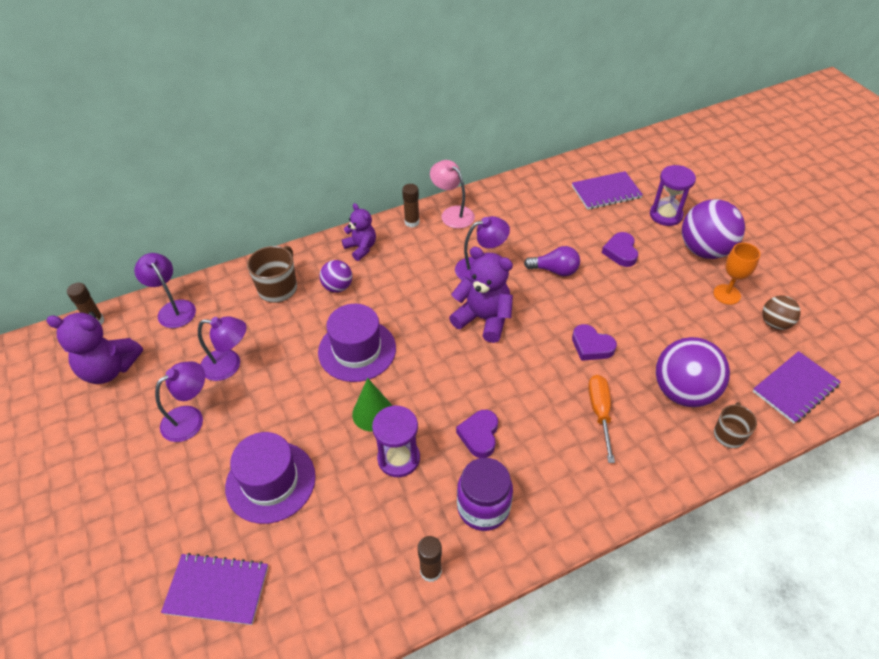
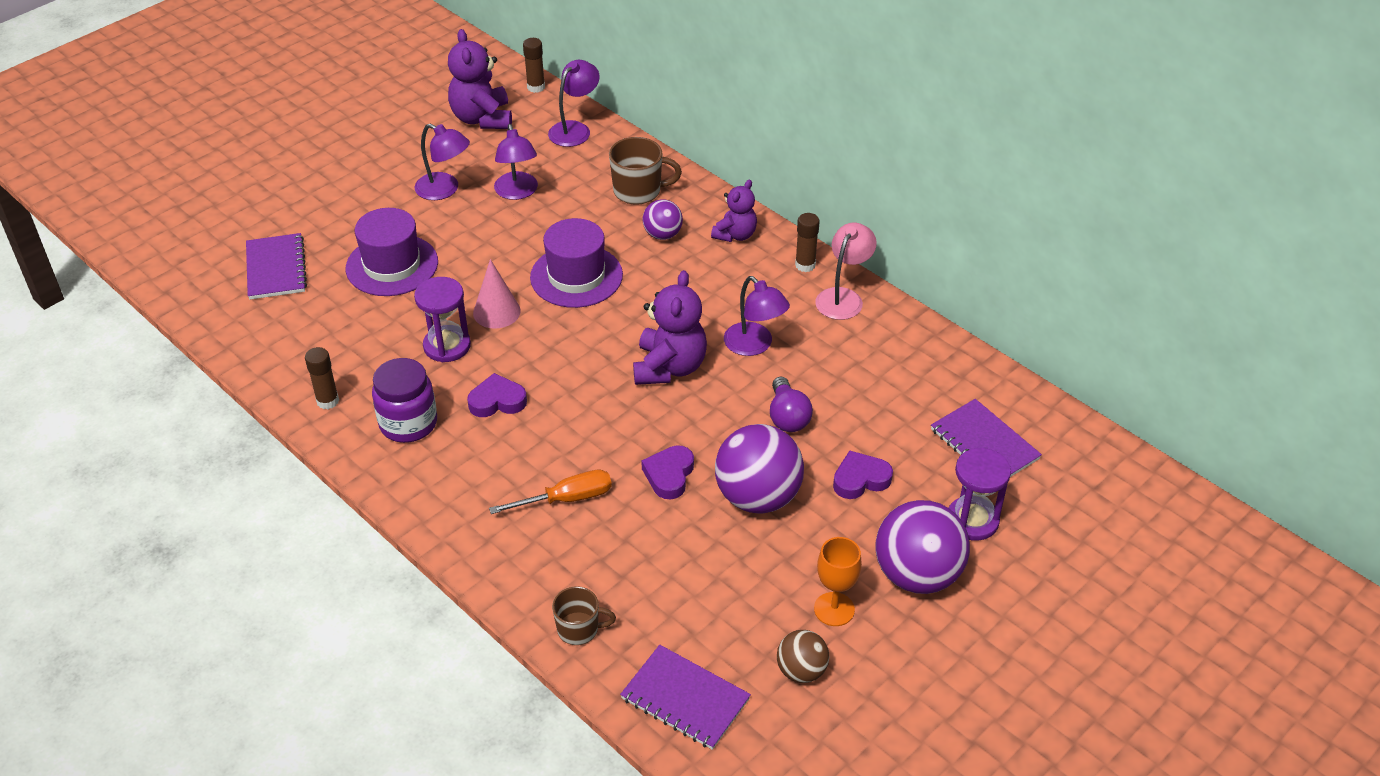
camera: 70 degrees right, 5 degrees down
(373, 413) = (496, 312): green cone -> pink cone
(683, 391) = (631, 576): purple ball -> purple ball (758, 497)

